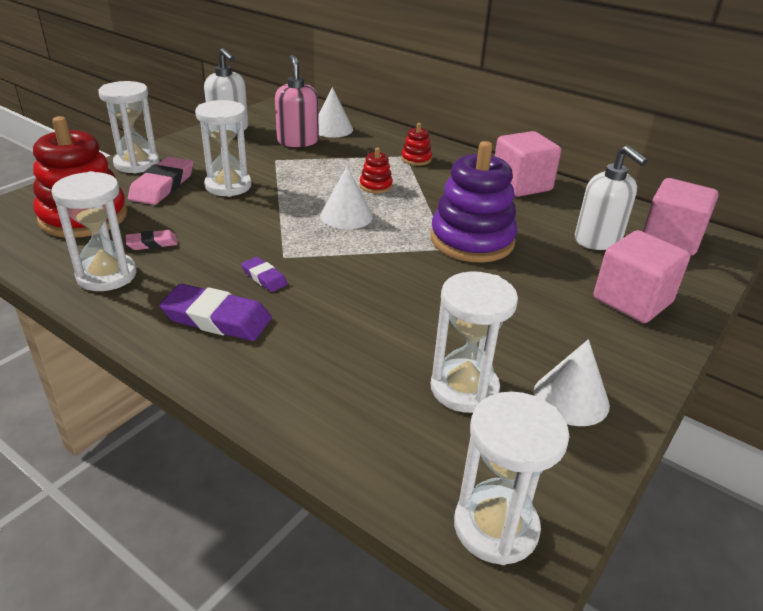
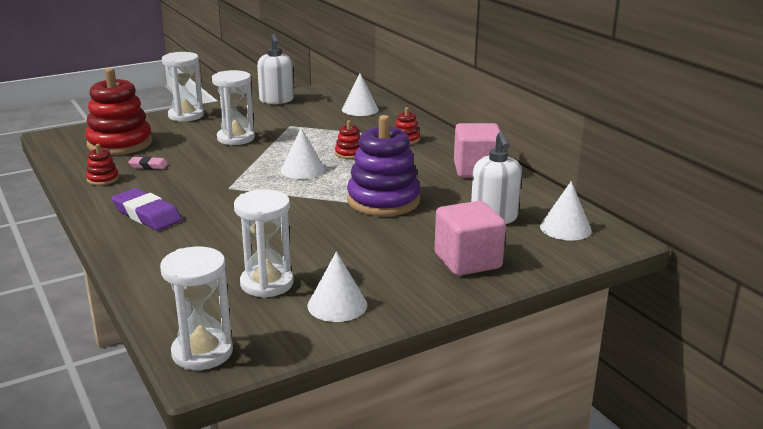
camera: 25 degrees right, 10 degrees down
(107, 275) = (103, 179): white hourglass -> red stacking toy
(162, 186) = (189, 132): pink eraser -> none
(264, 277) = (201, 197): purple eraser -> none
(298, 141) = (321, 115): pink soap dispenser -> none
(671, 239) = (565, 228): pink cube -> white cone

